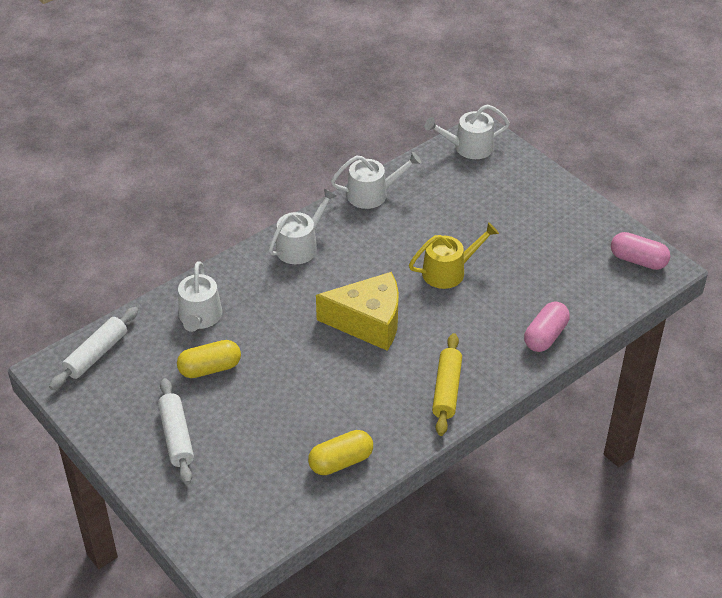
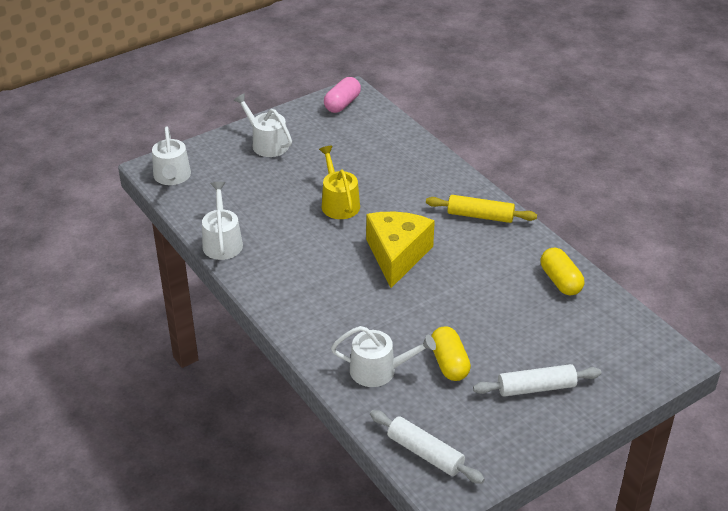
camera: 85 degrees left, 5 degrees down
(300, 246) = (287, 294): white watering can -> white watering can (267, 143)
(545, 336) = (422, 159): pink capsule -> none

